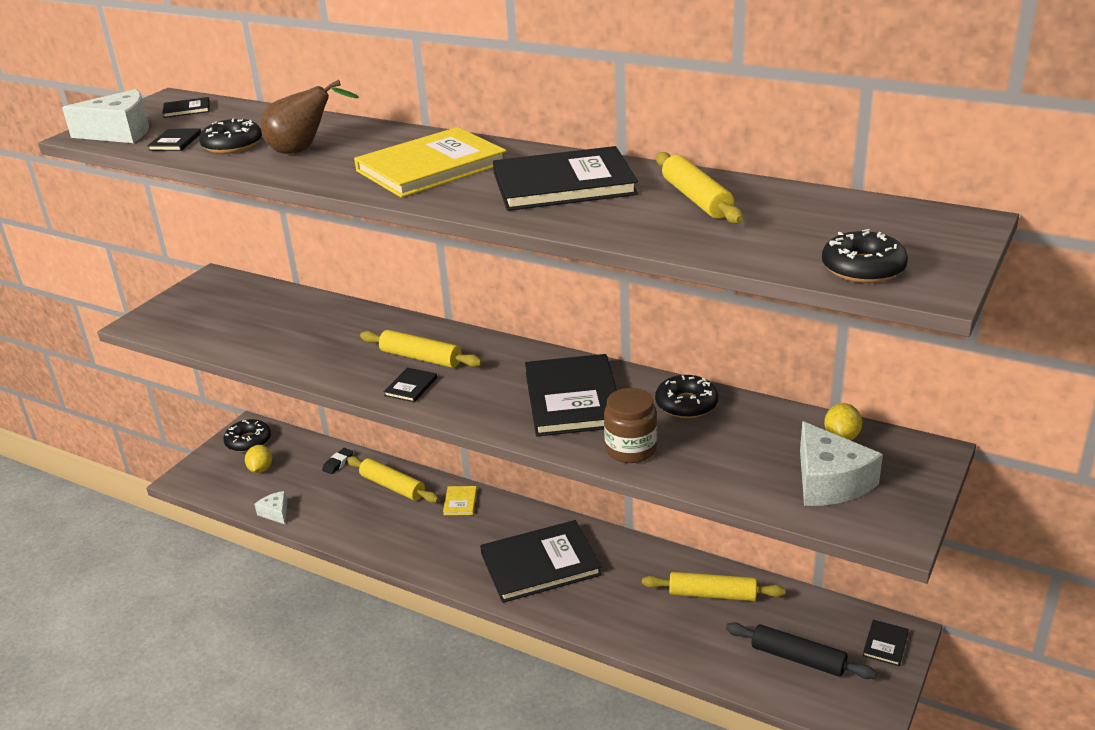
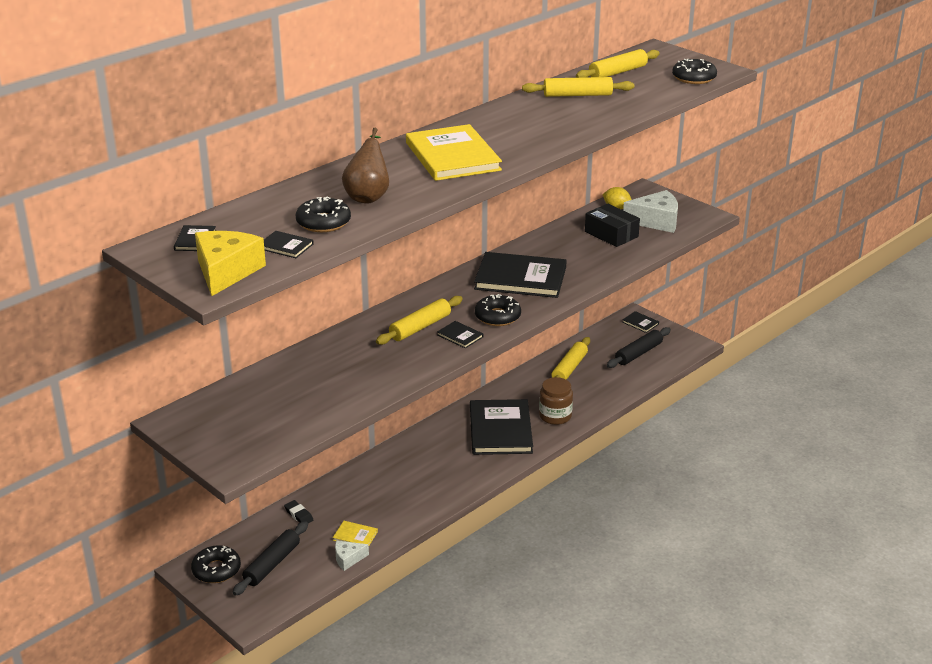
camera: 75 degrees left, 0 degrees up
(120, 132) = (226, 272): white cheese -> yellow cheese
(261, 469) = (272, 564): yellow lemon -> black rolling pin
(393, 486) = (356, 487): yellow rolling pin -> yellow rolling pin (617, 72)
(460, 502) = (402, 455): yellow book -> yellow book (355, 536)
(564, 184) = (523, 123): black book -> none
(631, 449) = (591, 269): brown jar -> brown jar (555, 416)
(686, 404) = (553, 243): black donut -> black donut (497, 316)
(751, 447) = (611, 234): none -> black box

